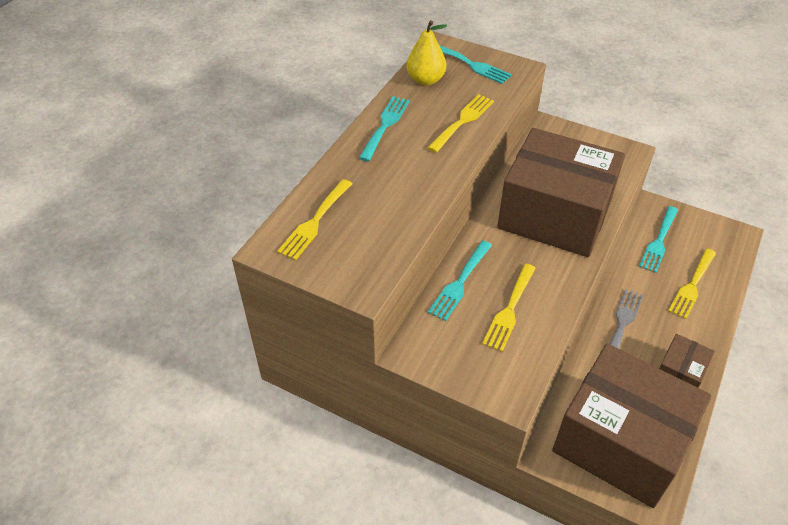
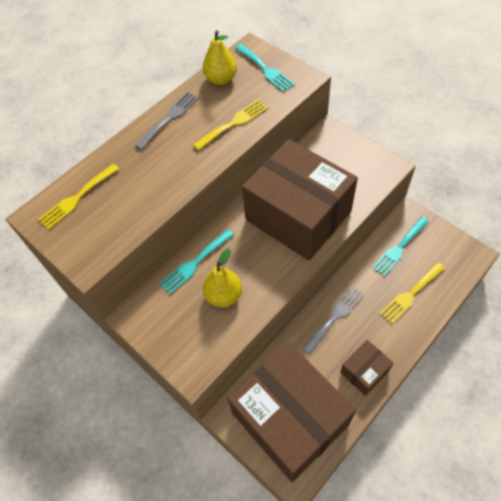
camera: 20 degrees right, 10 degrees up
(385, 125) = (169, 118): turquoise fork -> grey fork
(509, 310) = (224, 295): yellow fork -> yellow pear

